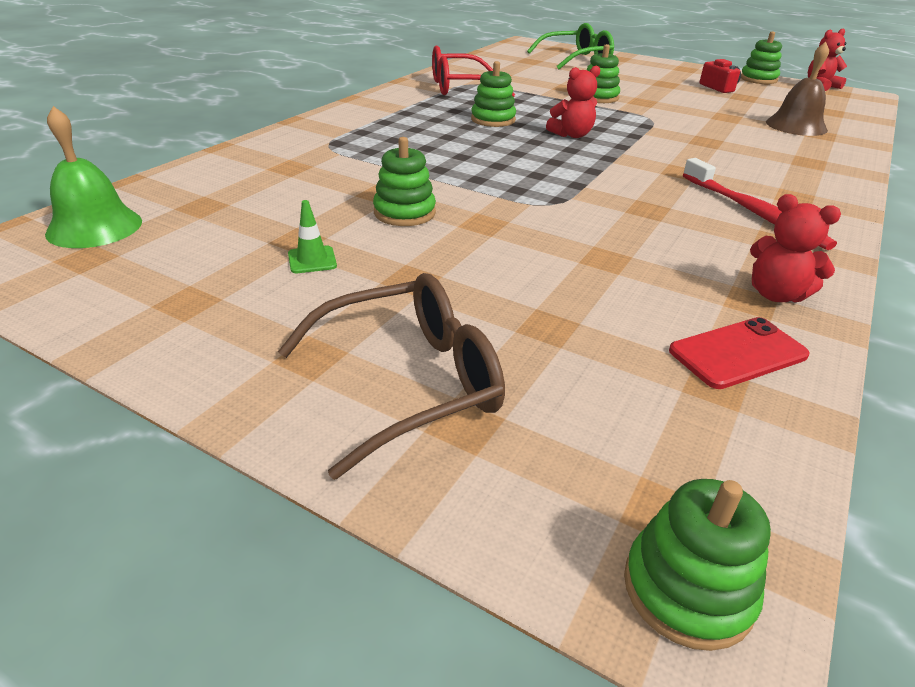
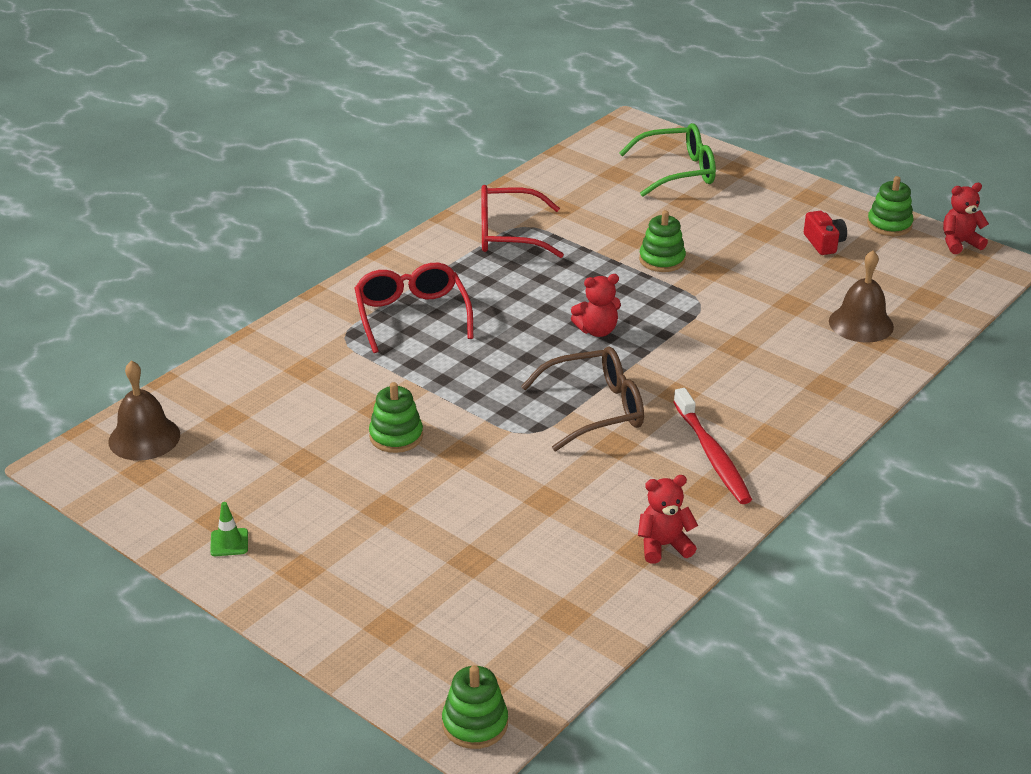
camera: 10 degrees right, 0 degrees up
(94, 227) = (144, 438): green bell -> brown bell
(312, 260) = (311, 485): green traffic cone -> green traffic cone (229, 542)
(392, 130) = (411, 315): none -> red glasses
(410, 382) = (362, 595): brown glasses -> brown glasses (596, 409)
(493, 120) = (523, 300): green stacking toy -> none
(738, 353) = (597, 593): red phone -> none
(776, 294) = (663, 546): red teddy bear -> red teddy bear turned 120 degrees clockwise

